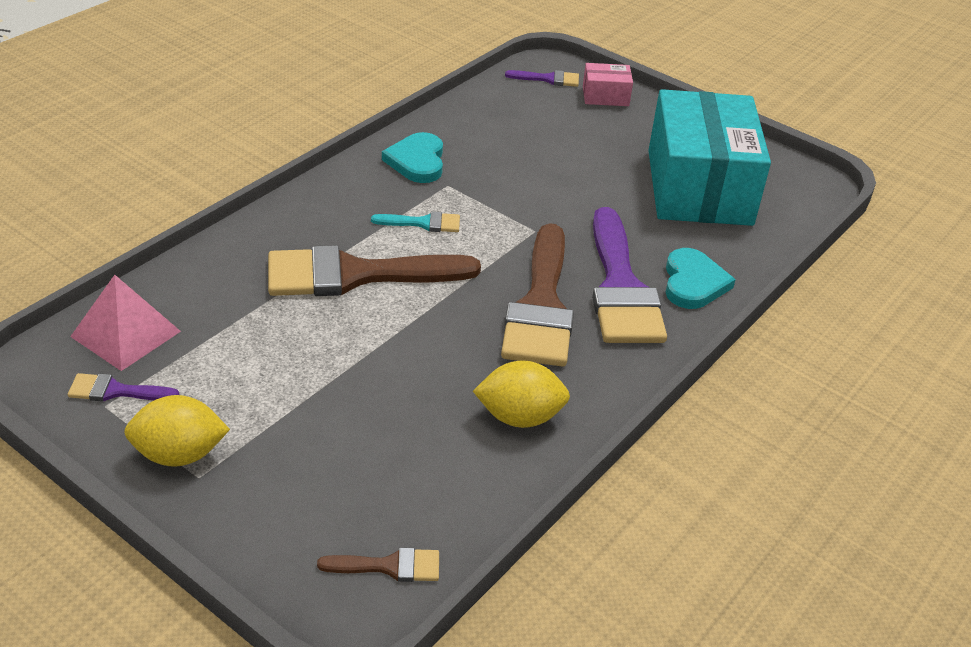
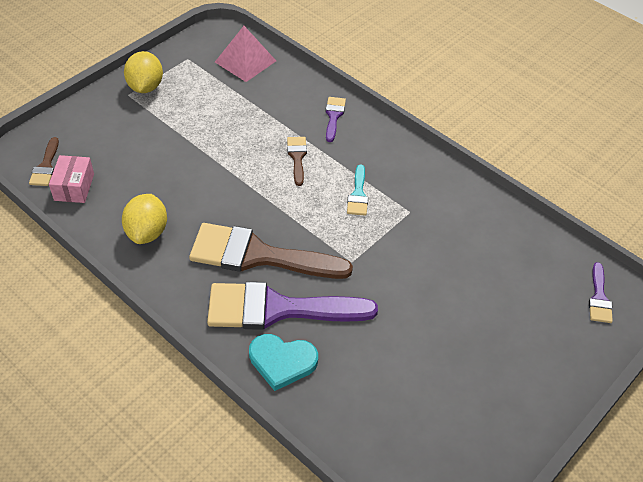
camera: 95 degrees right, 10 degrees up
(116, 391) = (198, 61): purple brush -> purple brush (333, 116)
(356, 275) = (297, 157): brown brush -> brown brush, size x0.44
(417, 161) = (441, 195): turquoise heart -> none
(605, 96) = (578, 342): pink box -> pink box (74, 187)
(699, 187) = (425, 395): turquoise box -> none

